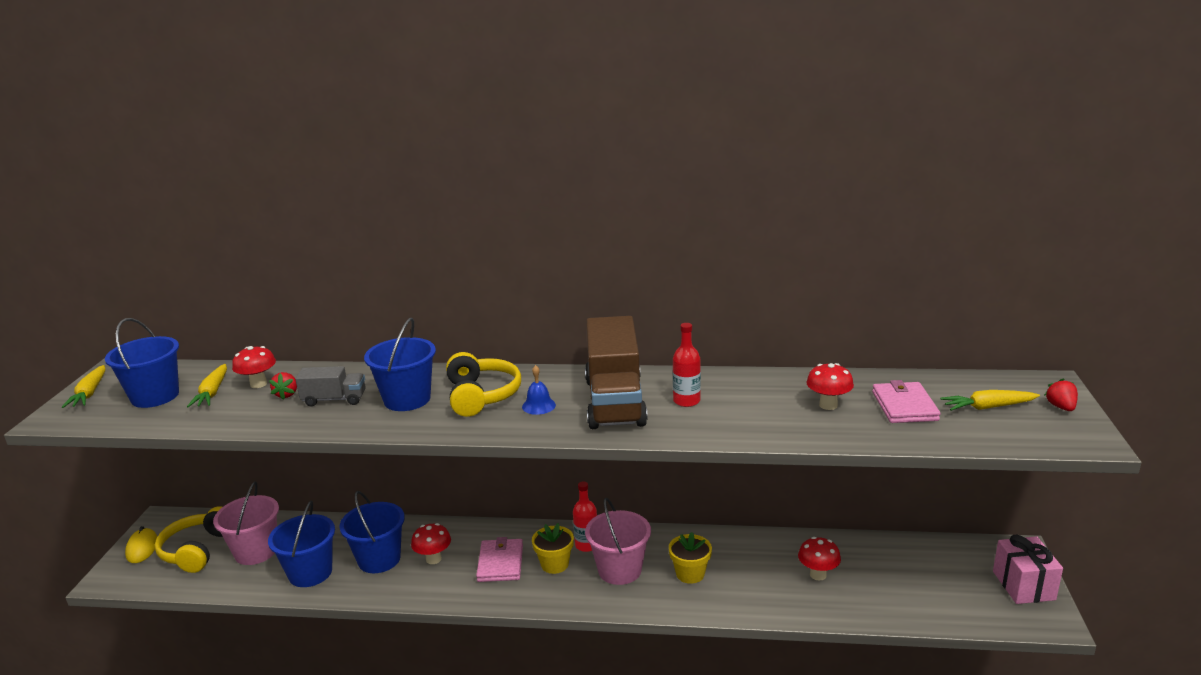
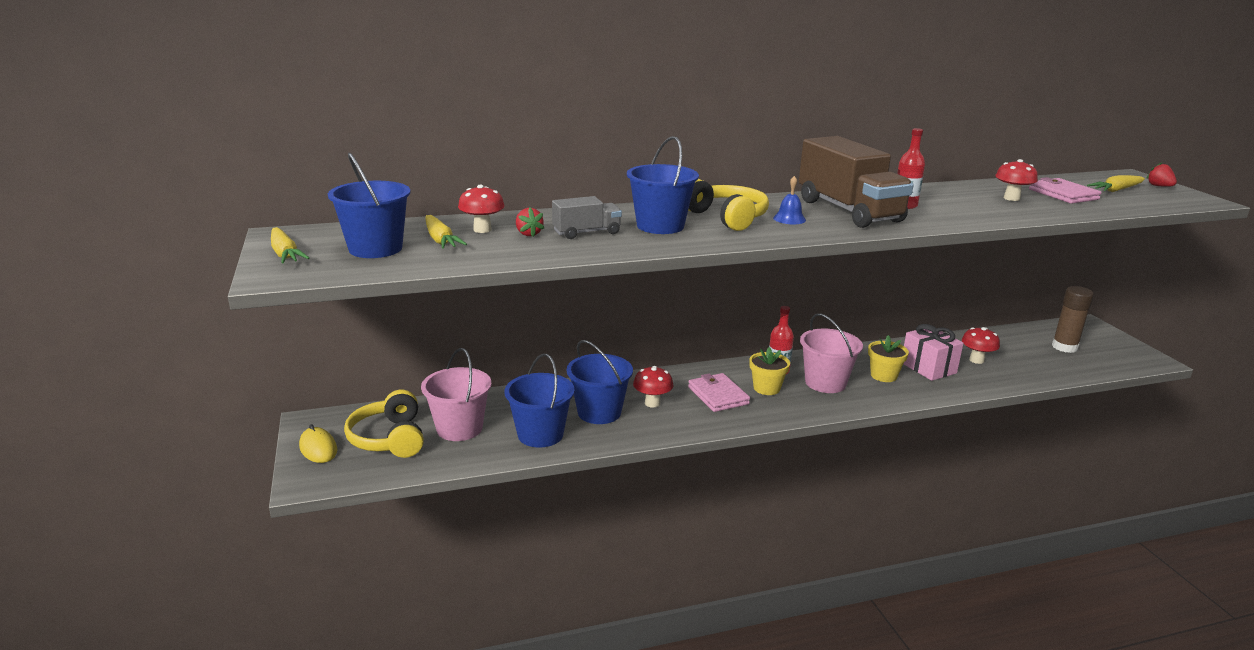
camera: 25 degrees left, 0 degrees up
(949, 578) = (1064, 347): none -> brown glue stick
(1023, 585) = (1114, 343): pink gift -> pink gift (928, 368)

